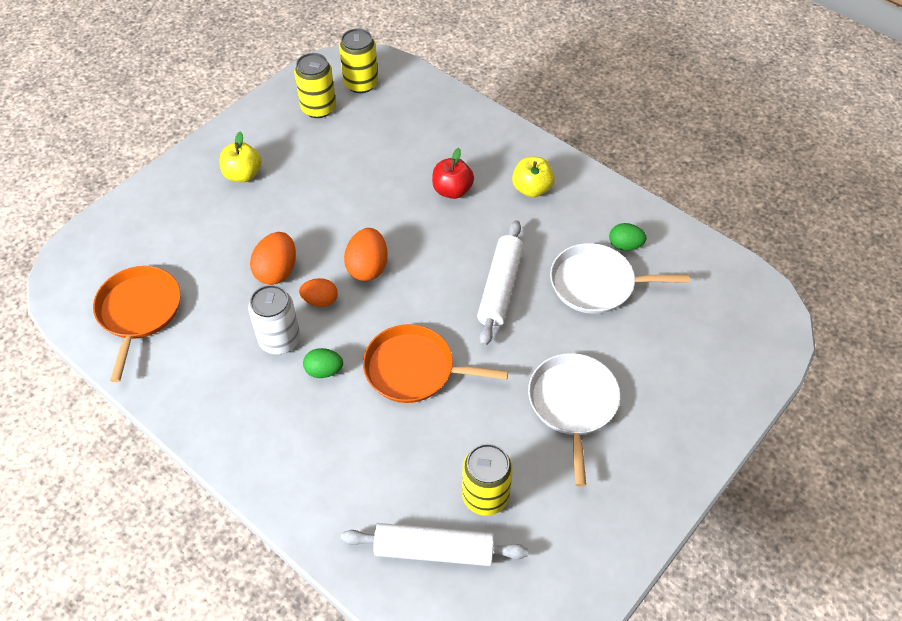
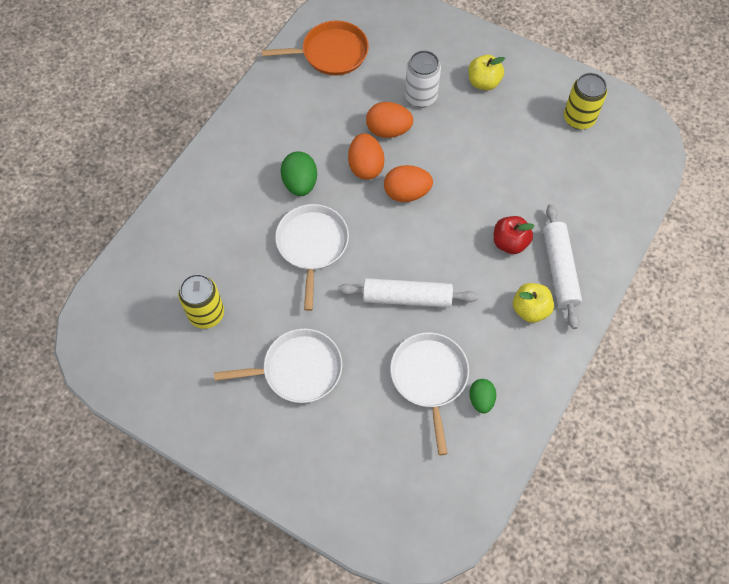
camera: 80 degrees right, 10 degrees up
(279, 340) = (323, 148): white can -> white can (421, 96)
(320, 300) = (365, 166): orange egg -> orange egg, size x1.53
(324, 371) = (300, 183): green egg -> green egg, size x1.53
(361, 84) = (622, 145): yellow can -> none
(414, 369) = (312, 245): orange pan -> white pan
(434, 550) = (159, 285): white rolling pin -> white rolling pin (559, 270)

